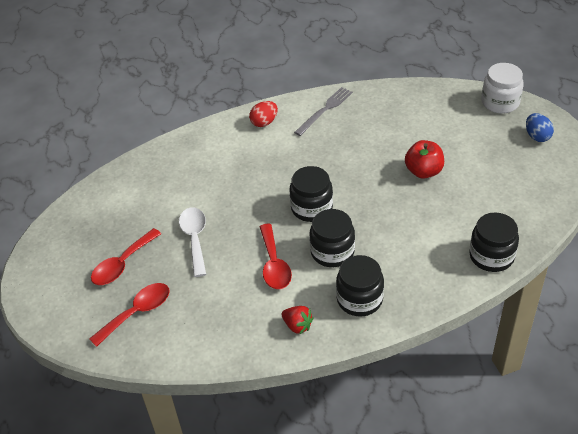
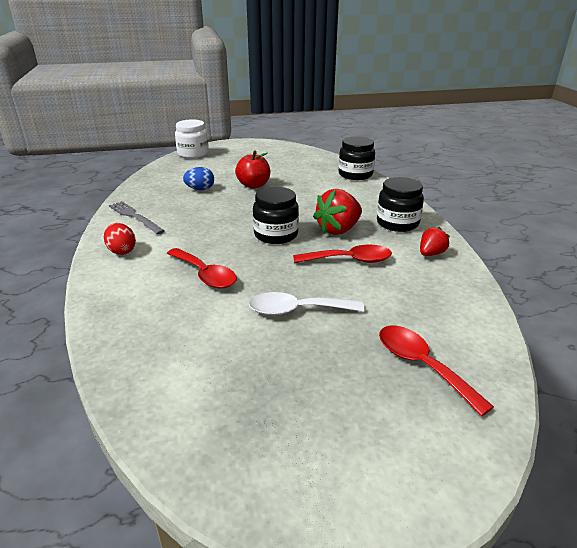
camera: 85 degrees left, 15 degrees down
(122, 264) = (329, 380): red spoon -> red spoon (205, 275)
(332, 252) = (338, 230): black jar -> red strawberry
(537, 136) = (239, 149): blue egg -> blue egg (200, 189)

